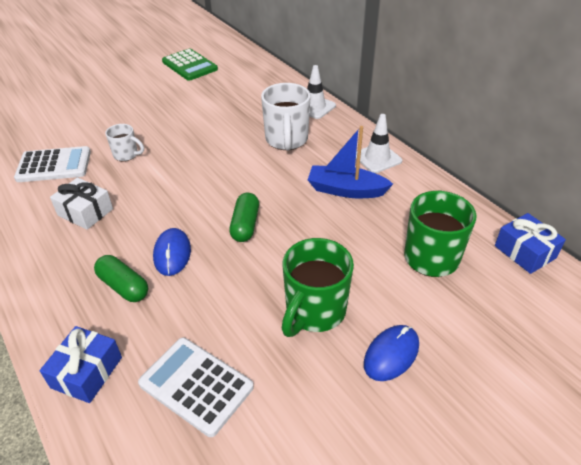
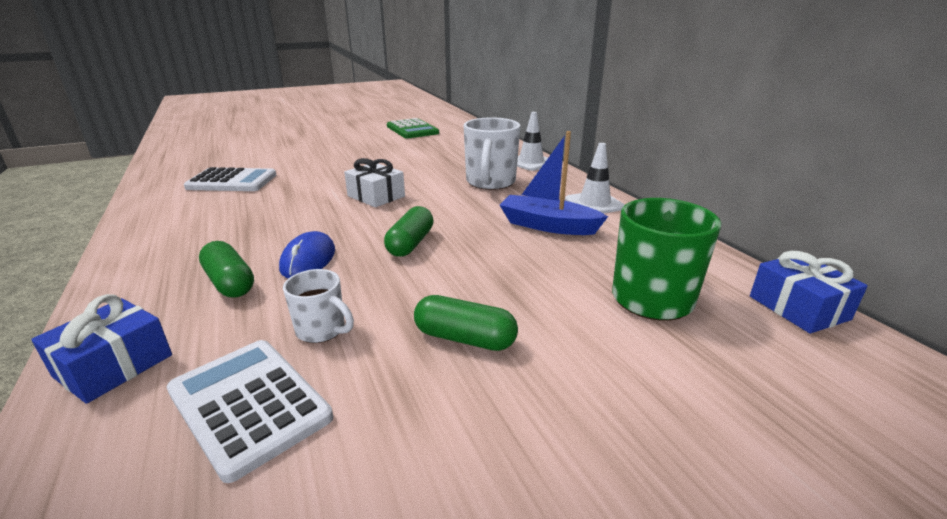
camera: 10 degrees right, 15 degrees down
(85, 212) = (236, 217): white gift -> white gift (376, 196)
(126, 155) = (311, 180): white mug -> white mug (322, 330)
(314, 312) = (465, 338): green mug -> green capsule
(391, 354) = (569, 407): blue mouse -> none

